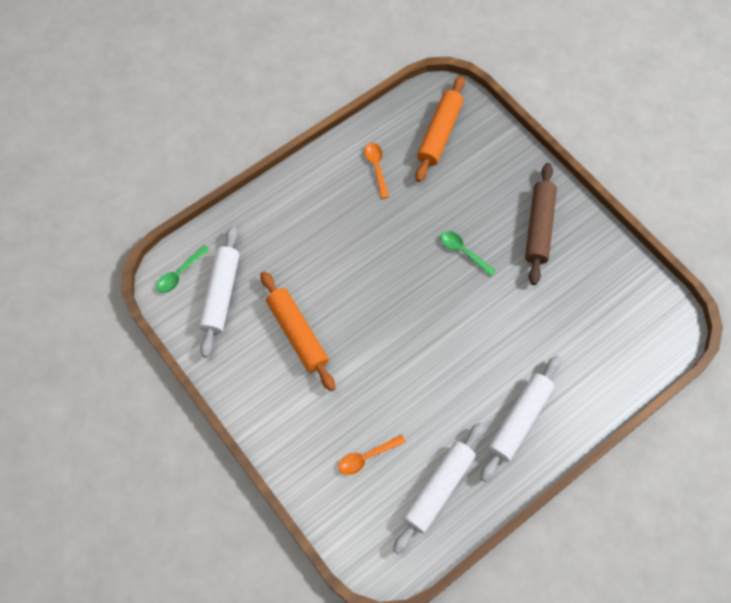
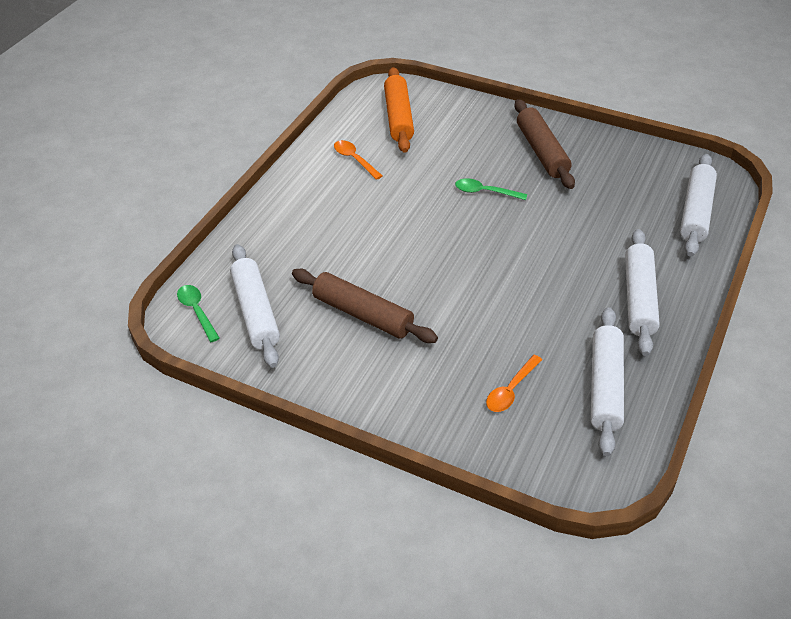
camera: 25 degrees left, 20 degrees down
(180, 274) = (197, 311): green spoon -> green spoon turned 135 degrees clockwise
(297, 334) = (363, 314): orange rolling pin -> brown rolling pin
(628, 354) = (696, 212): none -> white rolling pin

